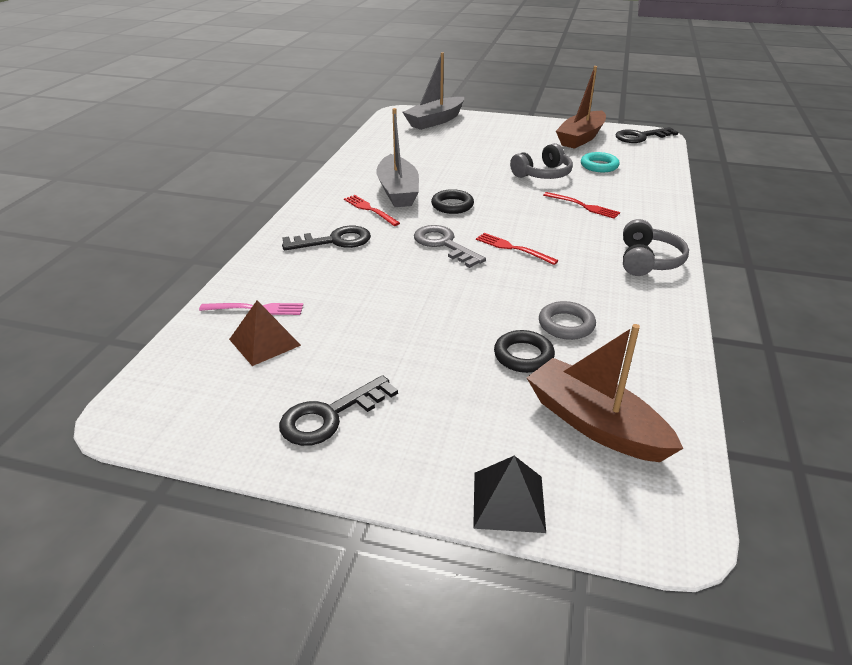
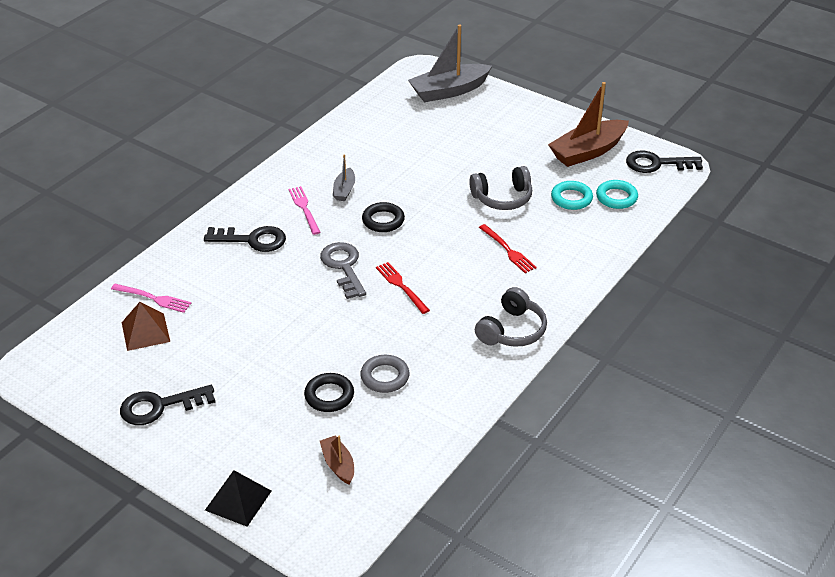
camera: 20 degrees right, 5 degrees up
(369, 209) = (304, 208): red fork -> pink fork
(398, 191) = (344, 190): grey boat -> grey boat, size x0.50
(595, 424) = (338, 465): brown boat -> brown boat, size x0.50
(633, 160) = (616, 197): none -> turquoise ring

